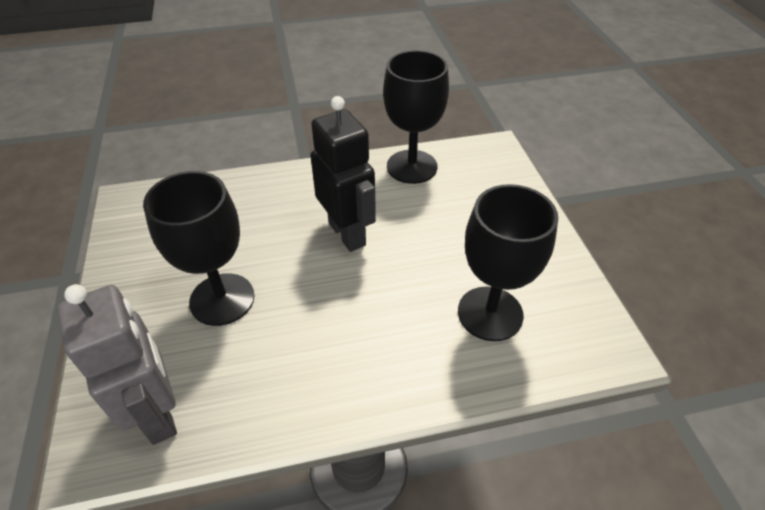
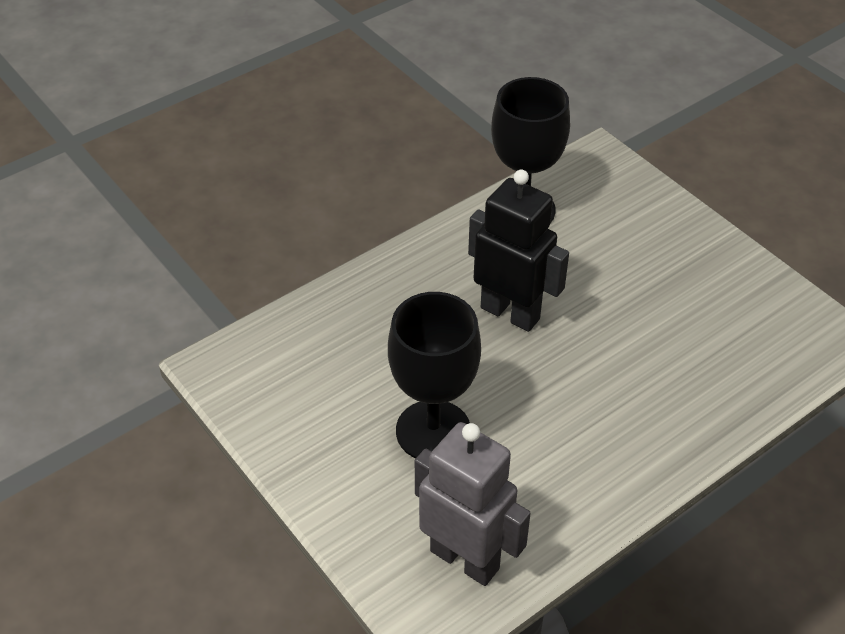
camera: 25 degrees left, 0 degrees up
(490, 313) = (709, 344): black goblet -> none

